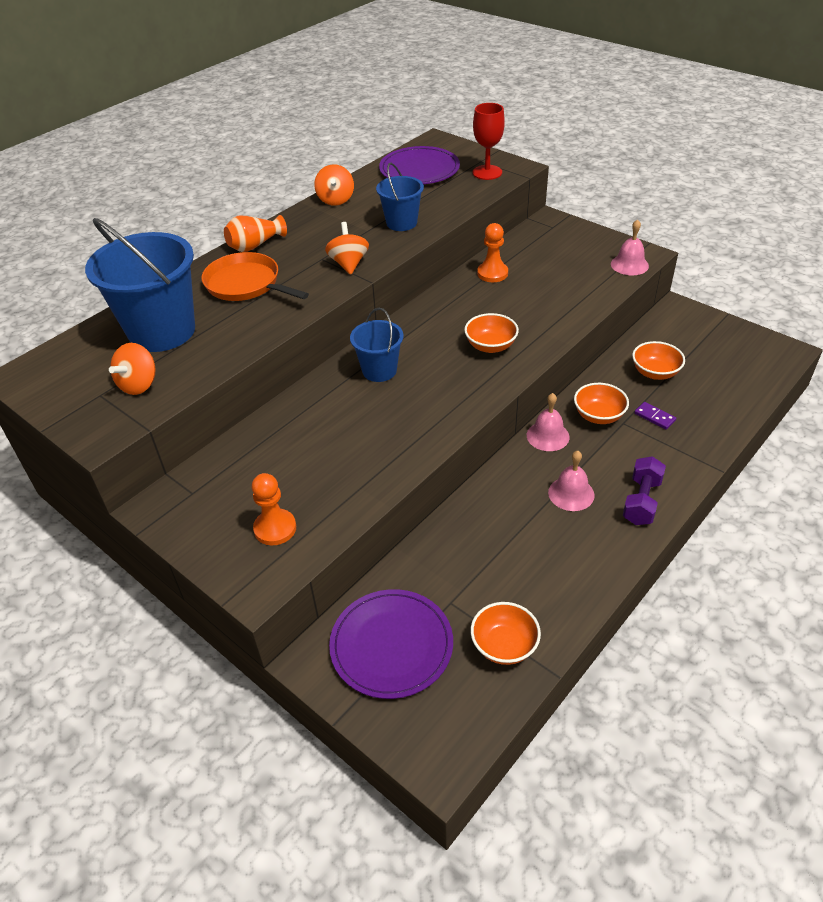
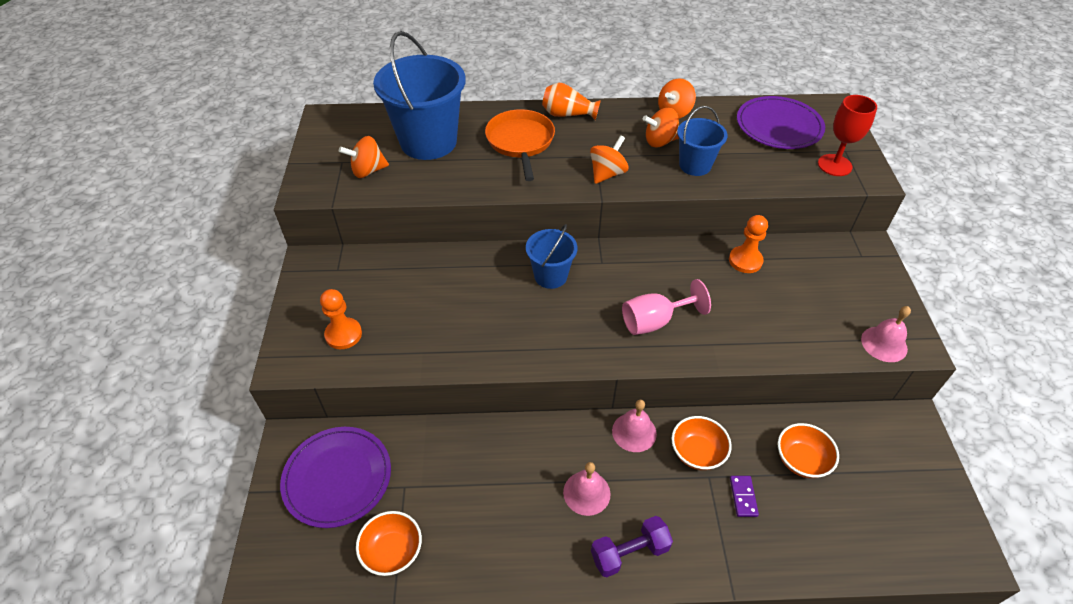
camera: 45 degrees right, 5 degrees up
(354, 223) = (660, 141): none -> orange spinning top
(490, 346) = (654, 321): orange bowl -> pink goblet

